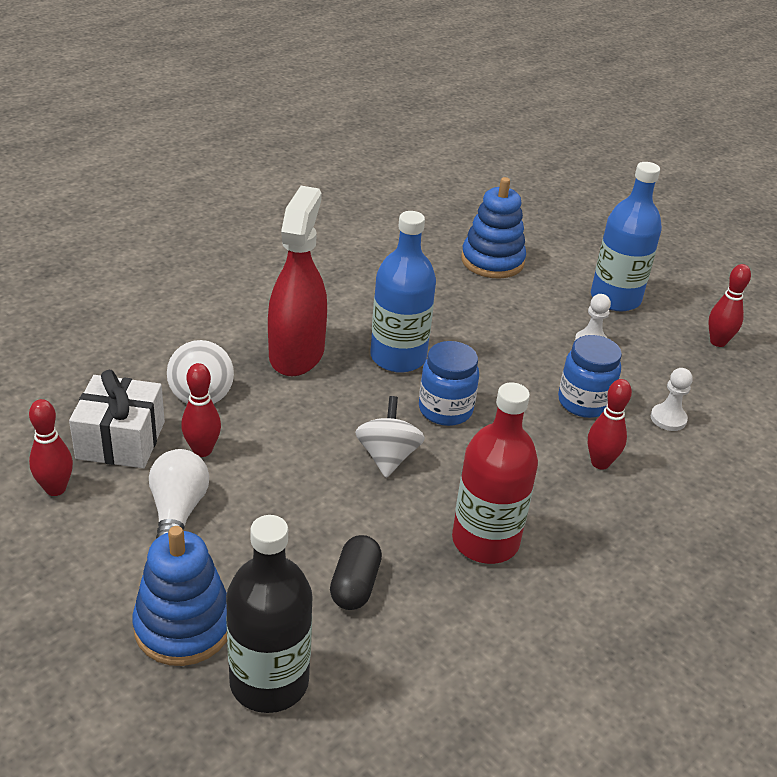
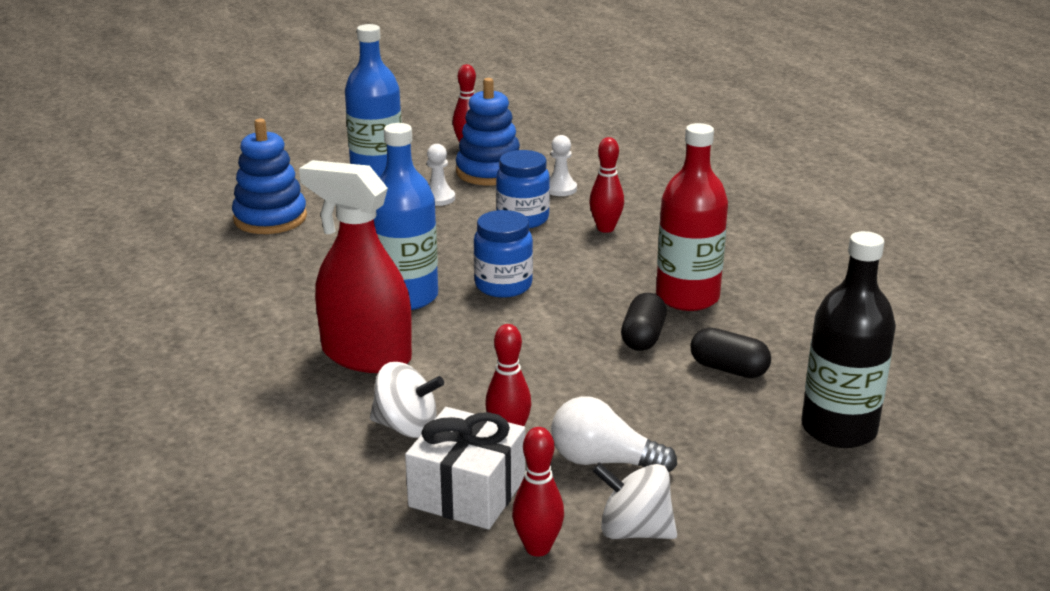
camera: 70 degrees left, 10 degrees down
(183, 626) = (767, 471): blue stacking toy -> blue stacking toy (489, 172)
(387, 457) = (560, 326): white spinning top -> white spinning top (634, 531)
(391, 515) = (643, 337): none -> black capsule

